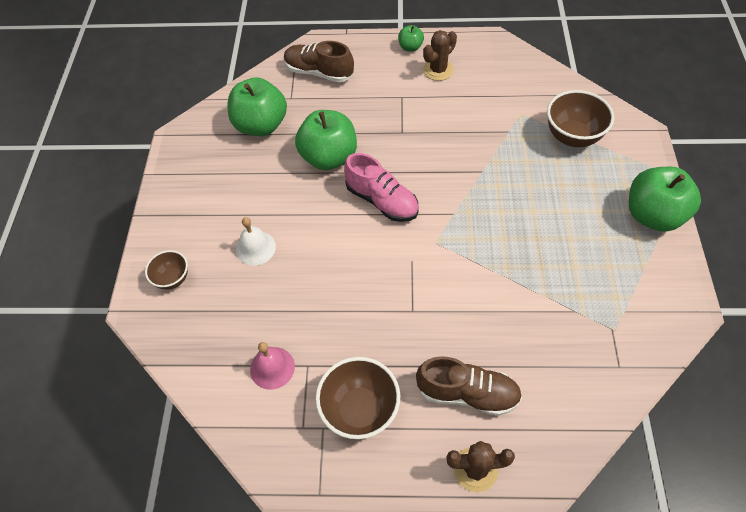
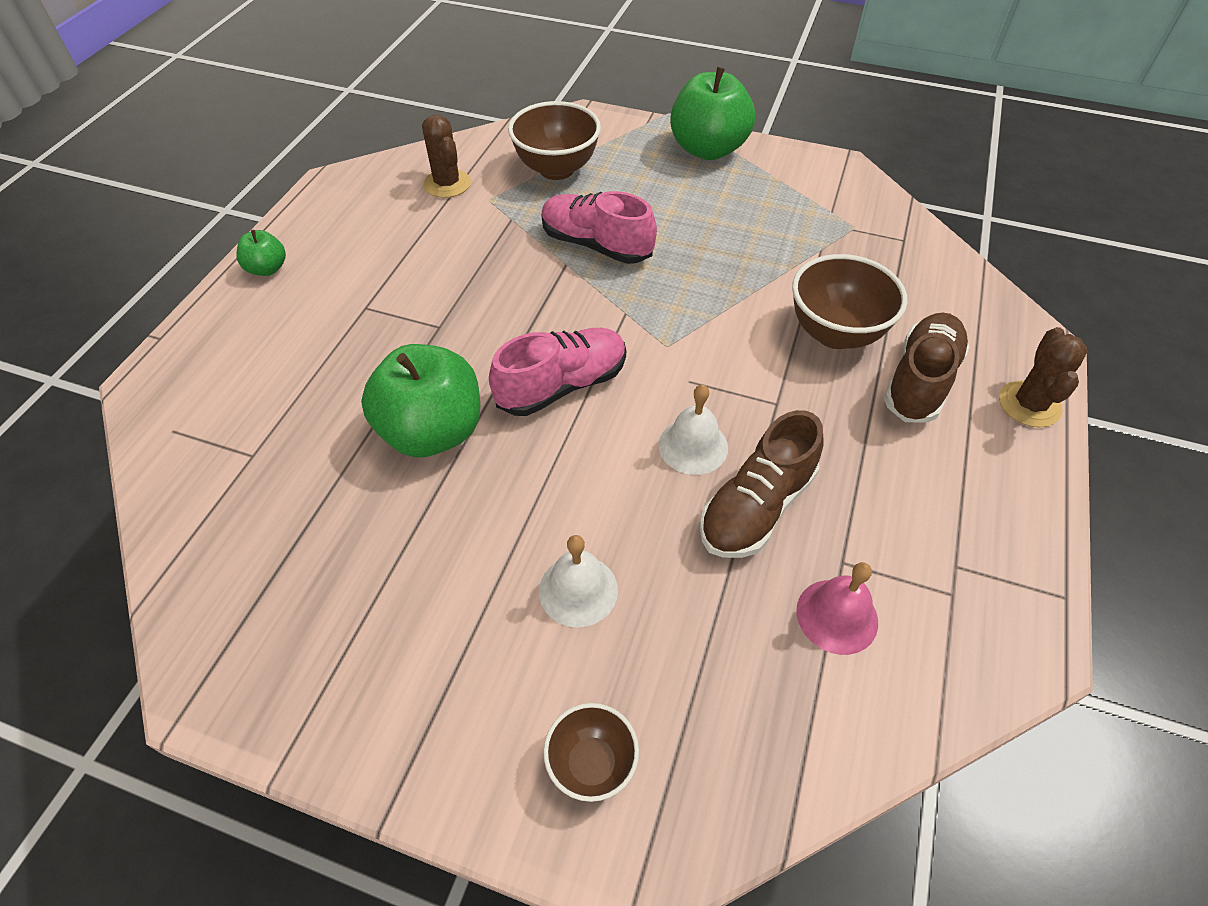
camera: 75 degrees left, 5 degrees down
(261, 125) = (286, 518): green apple -> none
(319, 72) = (223, 398): brown shoe -> brown shoe (756, 507)
(360, 410) = (931, 509): brown bowl -> brown bowl (835, 333)
(362, 274) = (693, 446): none -> white bell
(438, 70) = (342, 252): brown cactus -> brown cactus (447, 184)
(507, 181) = (596, 245): none -> pink shoe

